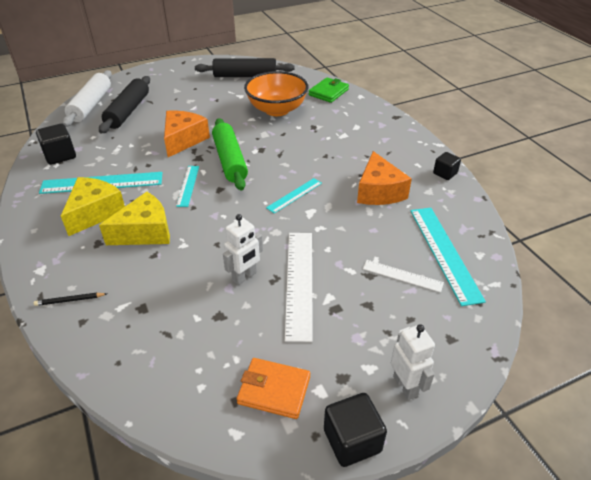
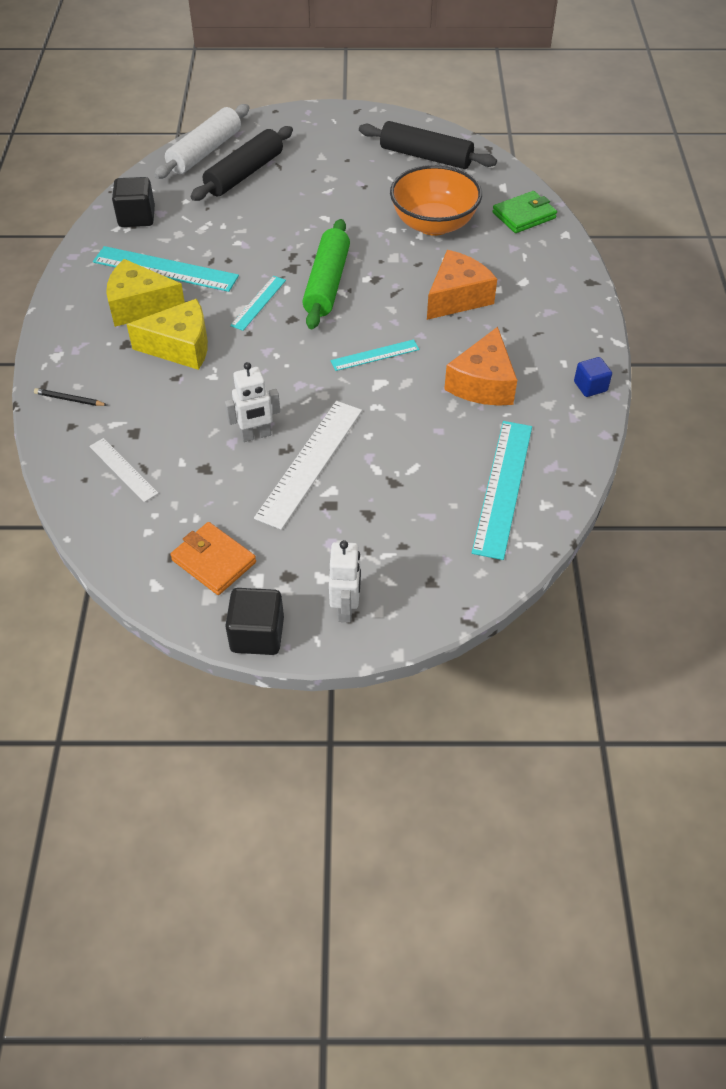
camera: 25 degrees right, 10 degrees up
(95, 212) = (140, 305): yellow cheese -> yellow cheese turned 135 degrees counterclockwise
(183, 140) = (288, 237): orange cheese -> orange cheese (457, 297)
(402, 275) = (431, 496): white ruler -> white ruler (123, 469)
(445, 173) = (590, 386): black cube -> blue cube

